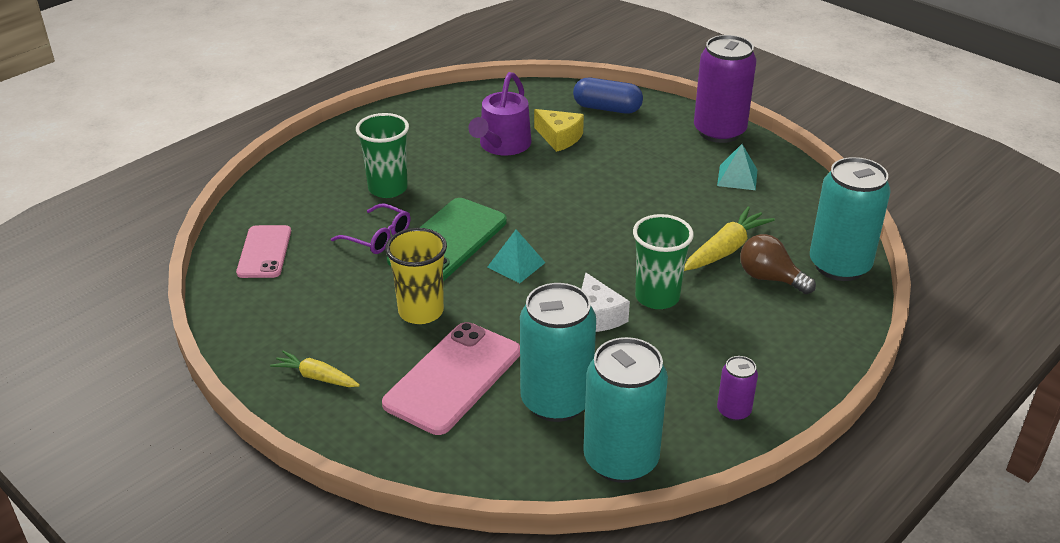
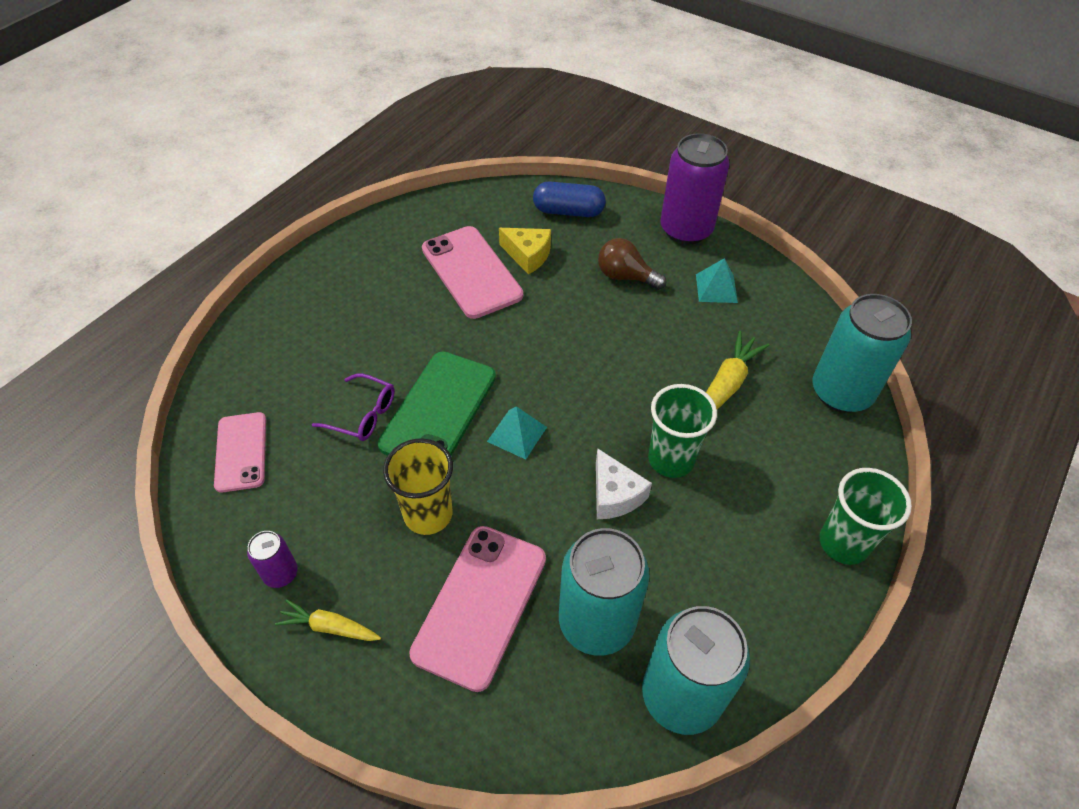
camera: 10 degrees left, 15 degrees up
(388, 188) = (361, 345): green cup -> green cup (843, 543)
(502, 145) = (471, 272): purple watering can -> pink phone
(733, 411) = (781, 607): purple can -> purple can (281, 573)
(770, 278) = (777, 418): brown light bulb -> brown light bulb (625, 276)

